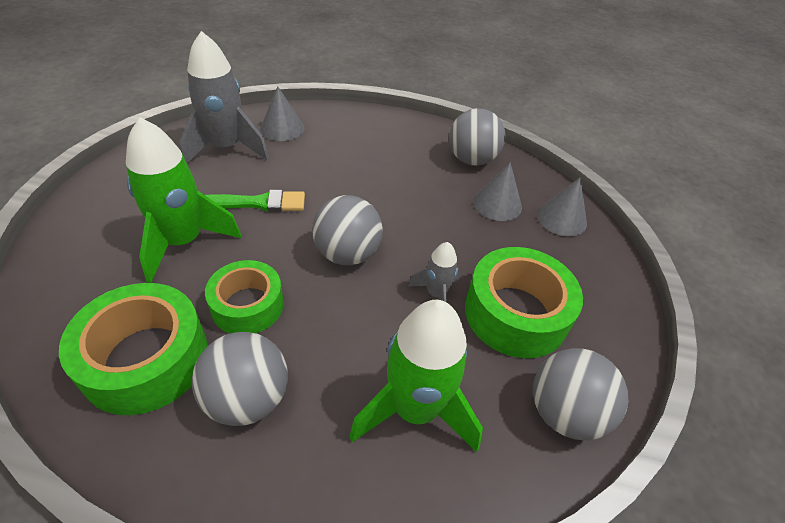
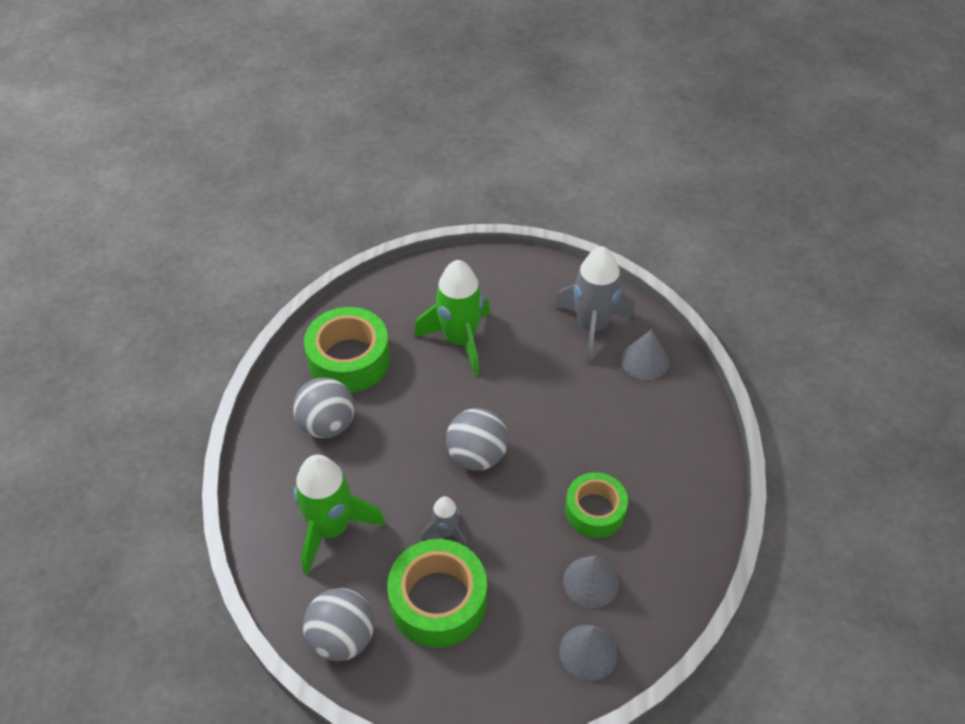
camera: 85 degrees right, 5 degrees up
(247, 305) = (405, 401): green tape -> green tape (595, 511)
(258, 203) = (522, 374): green brush -> none
(471, 160) = (664, 551): grey ball -> none

